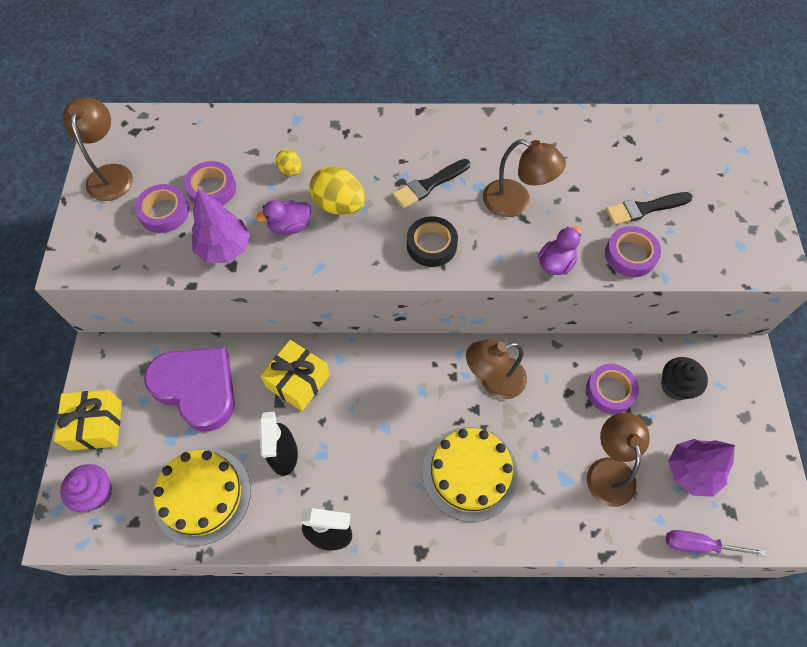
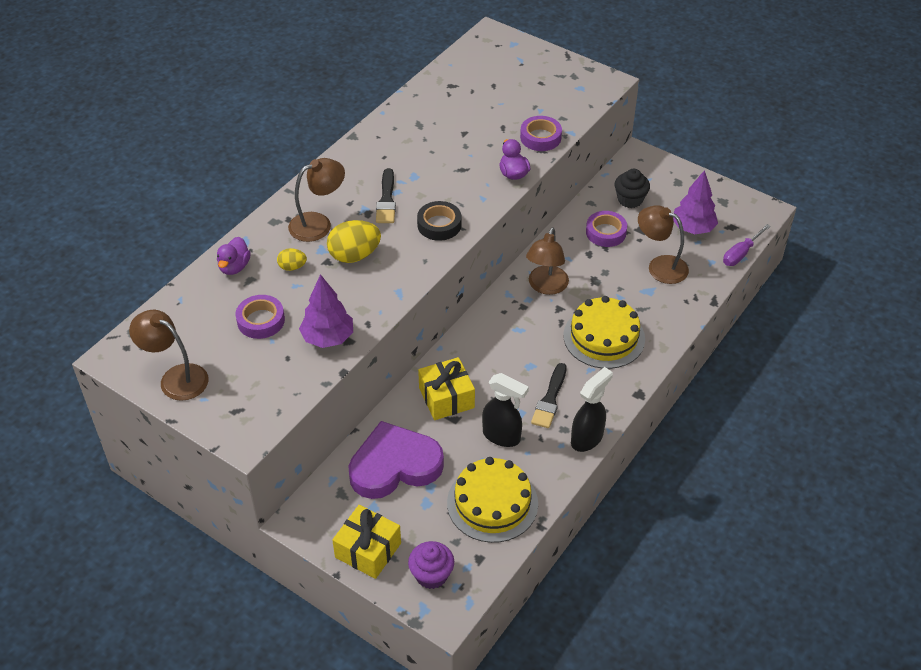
camera: 55 degrees left, 15 degrees down
(164, 212) = (254, 359): purple tape -> none
(289, 226) = (345, 291): purple duck -> purple duck (234, 267)
(516, 202) = (446, 165): brown lamp -> brown lamp (318, 224)
(645, 208) = (513, 111): black brush -> black brush (550, 399)

